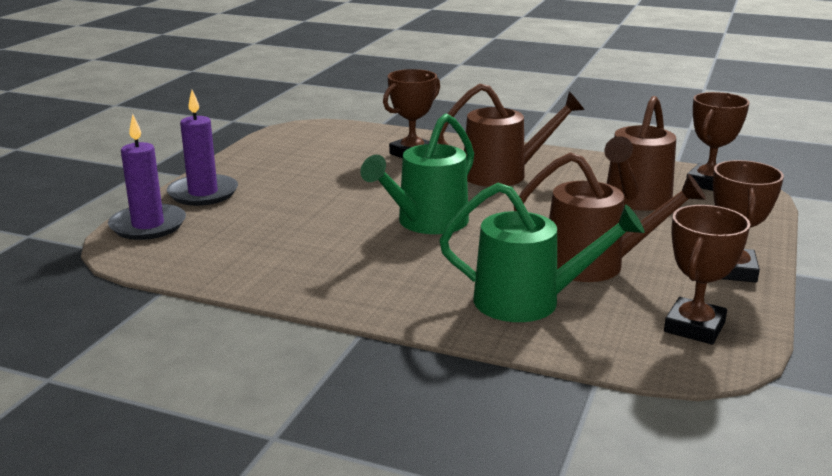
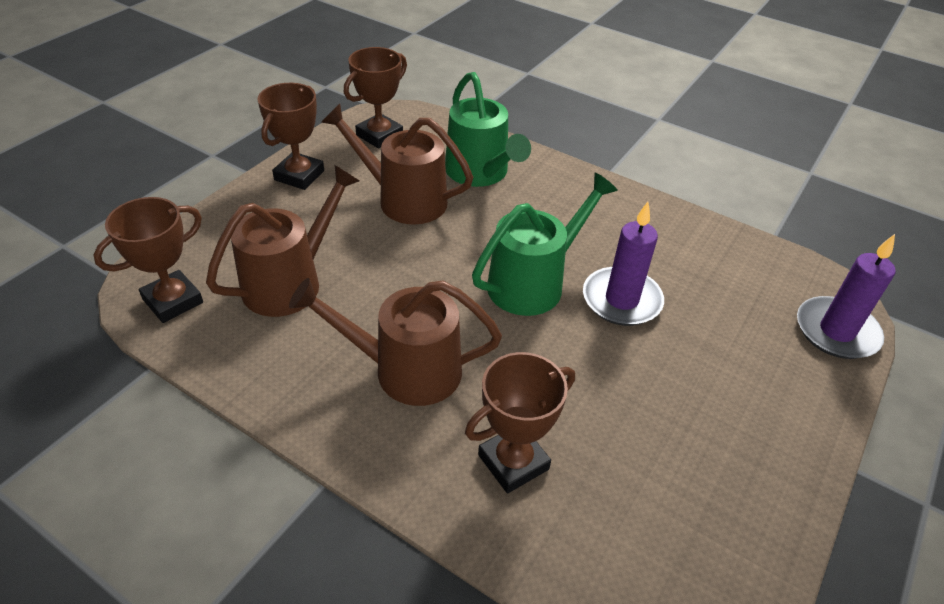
camera: 170 degrees left, 20 degrees up
(203, 193) = (802, 394): purple candle -> purple candle (621, 300)
(528, 301) = (480, 173): green watering can -> green watering can turned 135 degrees counterclockwise

